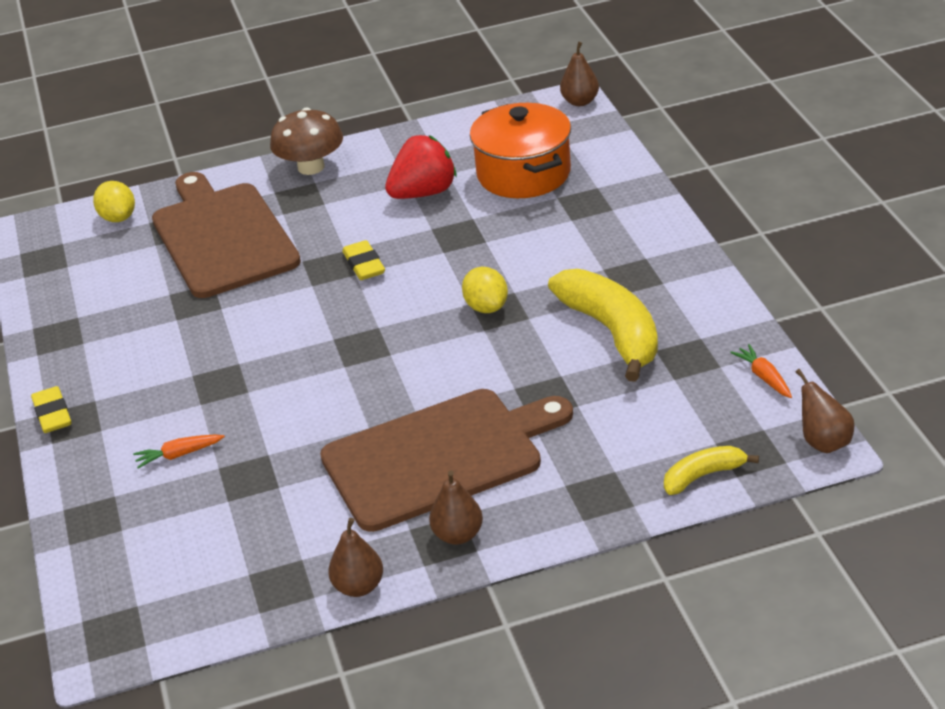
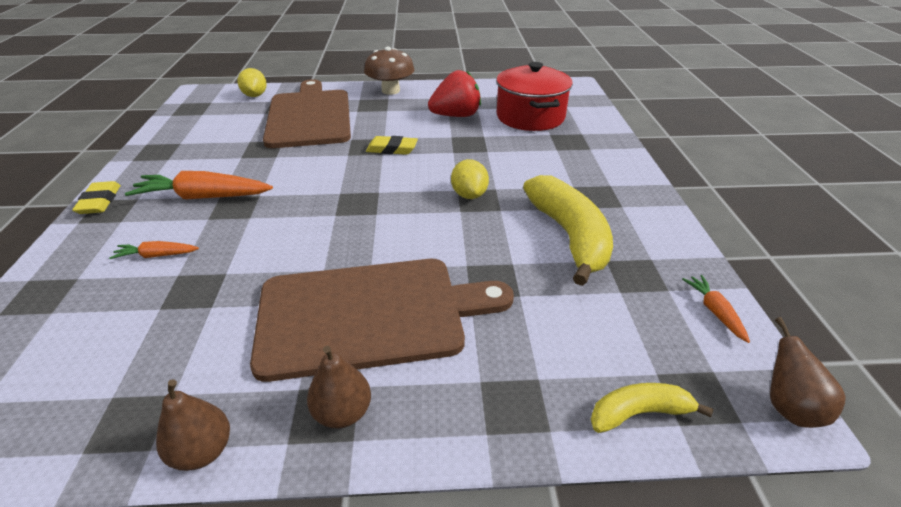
camera: 10 degrees right, 0 degrees up
(173, 380) = (203, 197): none -> orange carrot
(364, 265) = (392, 149): yellow eraser -> yellow eraser turned 75 degrees counterclockwise
(523, 174) = (530, 117): orange pot -> red pot
(580, 102) = (581, 86): brown pear -> none

